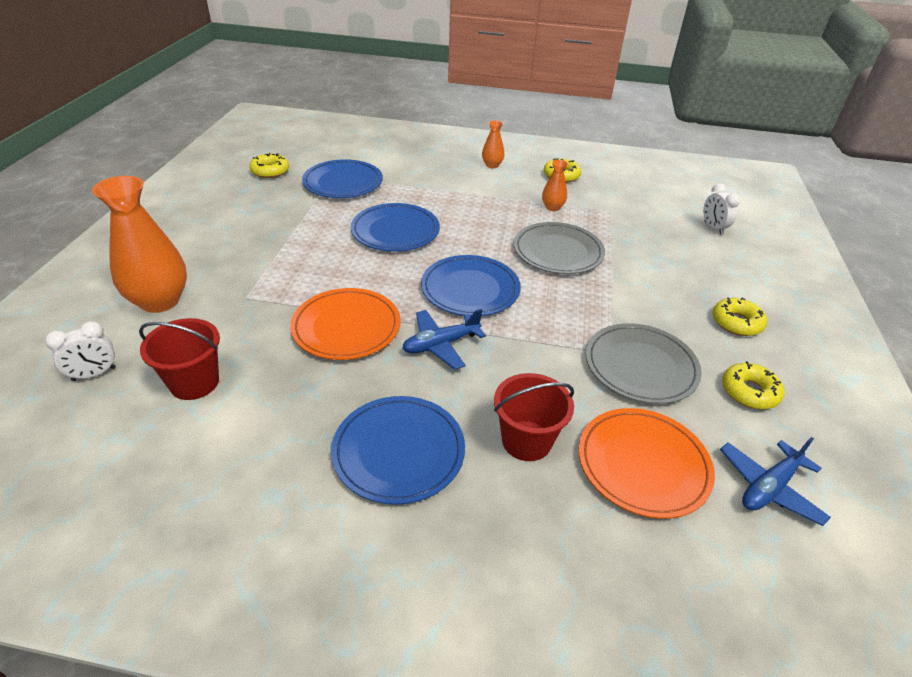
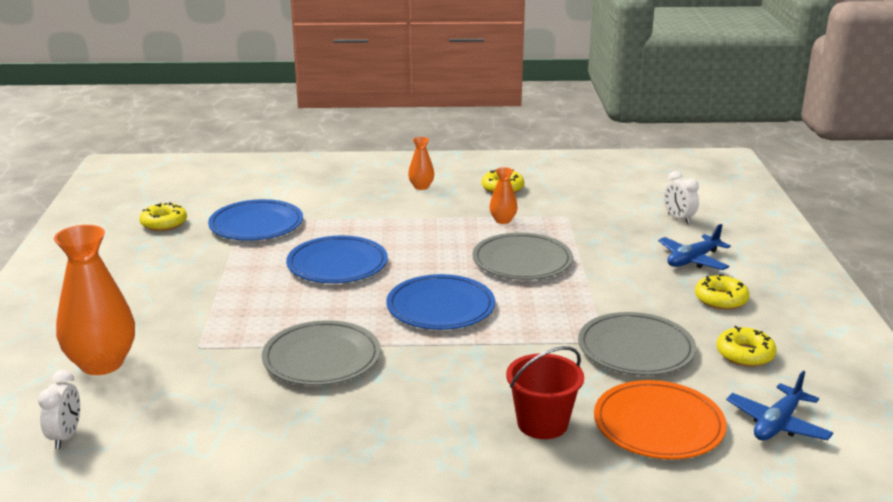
camera: 10 degrees left, 15 degrees down
(94, 374) = (66, 436): white clock -> white clock turned 45 degrees counterclockwise
(194, 382) = (180, 427): red bucket -> none
(346, 327) = (321, 358): orange plate -> grey plate
(399, 451) = (420, 450): blue plate -> none
(441, 344) = (428, 359): blue plane -> blue plane (693, 260)

